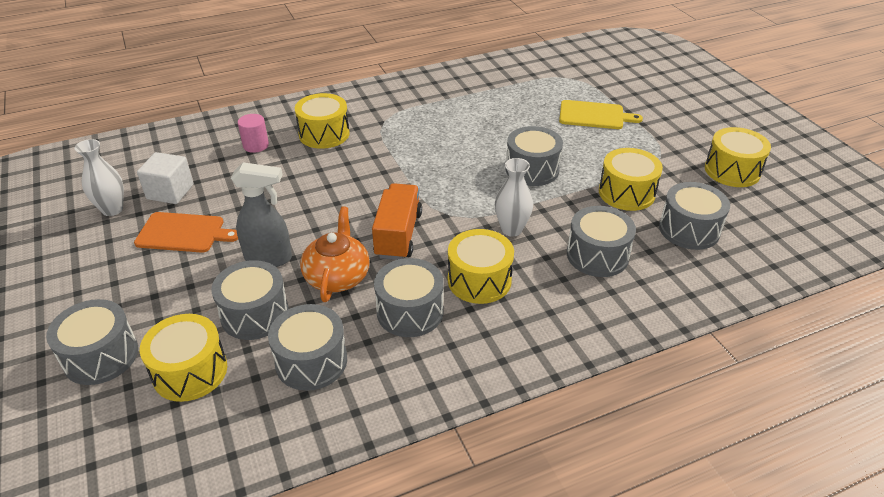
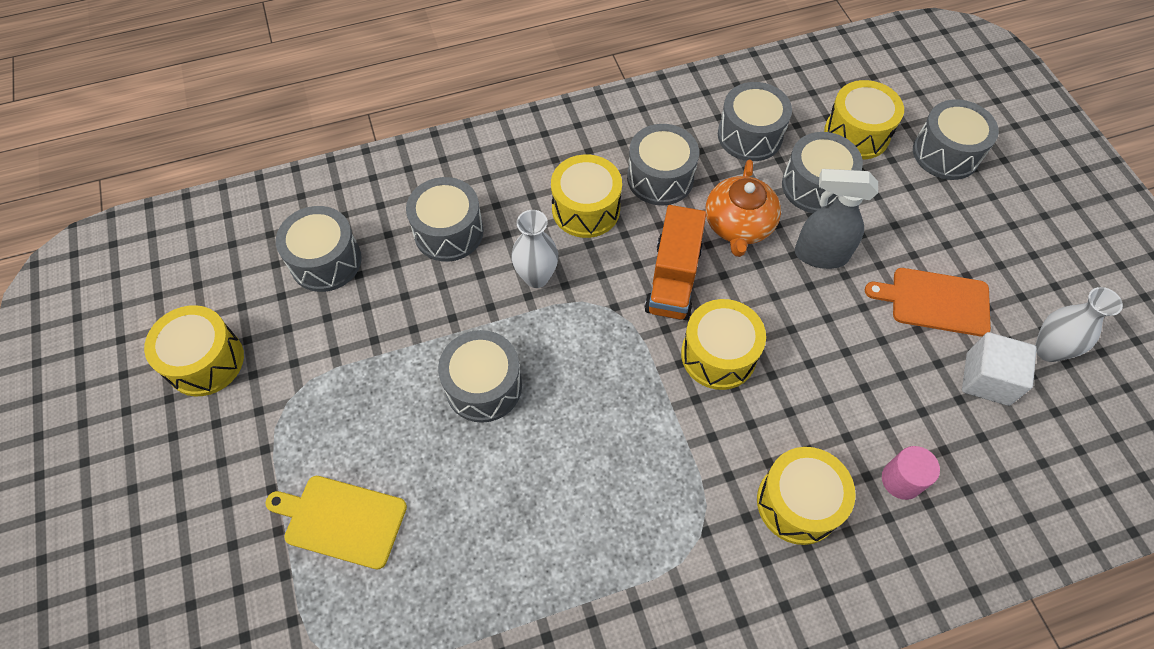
camera: 175 degrees left, 20 degrees up
(626, 193) = (371, 329): yellow drum -> yellow drum (718, 355)

